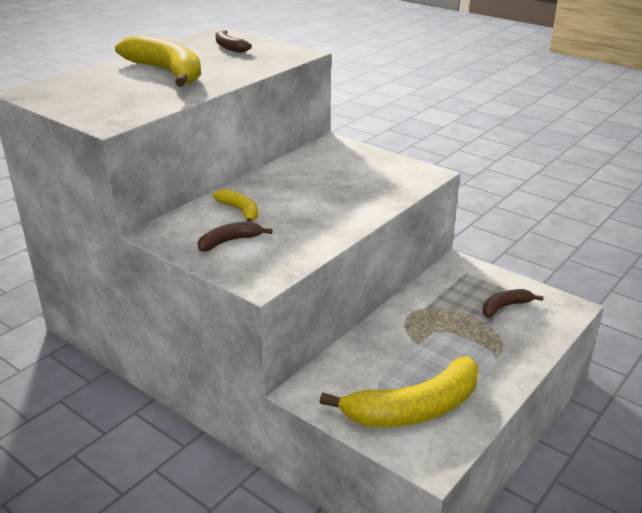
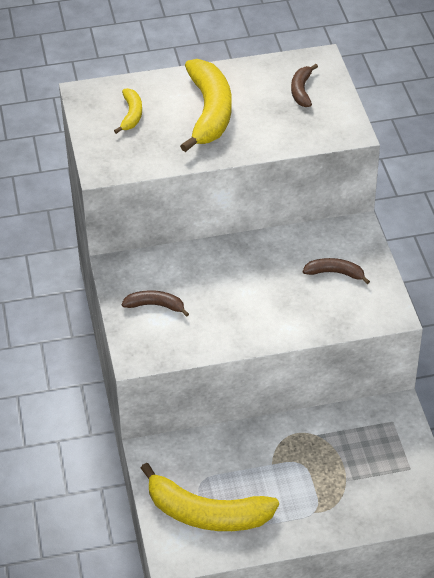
camera: 40 degrees right, 15 degrees up
(240, 211) = (194, 276): yellow banana -> yellow banana (131, 115)
(505, 307) = (381, 474): brown banana -> brown banana (335, 273)

